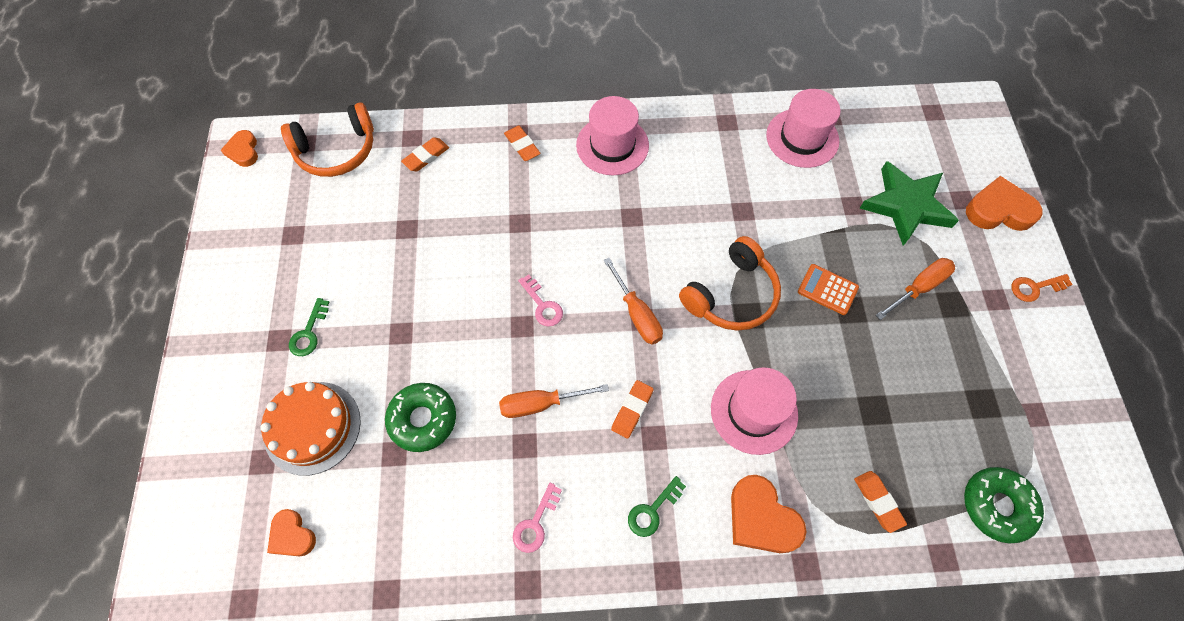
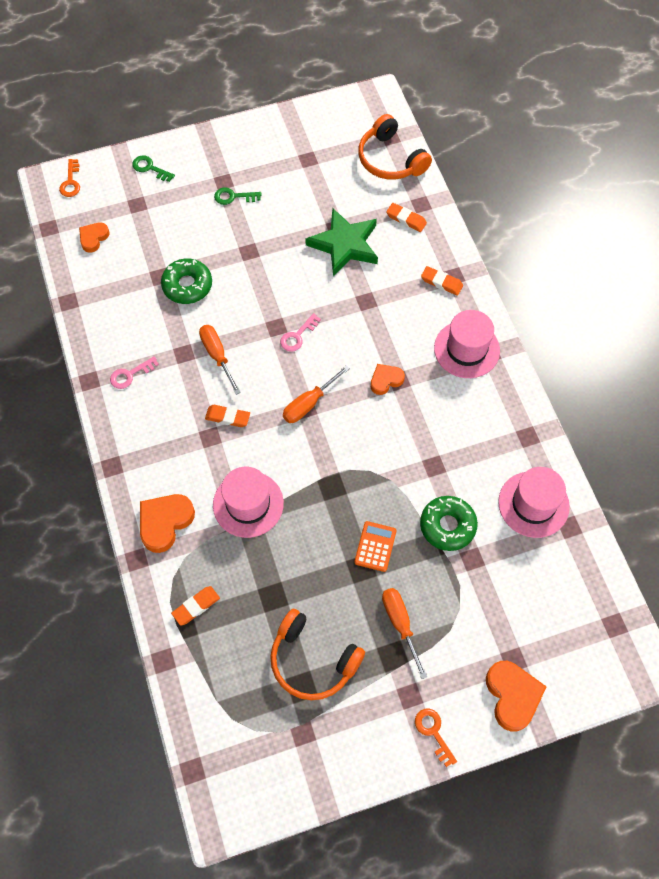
camera: 75 degrees right, 0 degrees up
(175, 553) = (71, 182): none -> orange key
(243, 151) = (369, 103): orange heart -> orange heart (386, 380)
(312, 427) = (166, 223): orange cake -> none
(522, 145) = (441, 282): orange eraser -> orange eraser turned 75 degrees clockwise
(535, 523) = (130, 375): pink key -> pink key turned 45 degrees counterclockwise
(652, 510) = (155, 447): green key -> green key (150, 168)
(732, 295) = (347, 471): orange headphones -> orange headphones (312, 660)
(906, 205) = (487, 606): green star -> green star (344, 245)
(918, 288) = (400, 624): orange screwdriver -> orange screwdriver turned 150 degrees counterclockwise
(997, 506) = (213, 701): green donut -> green donut (447, 526)

